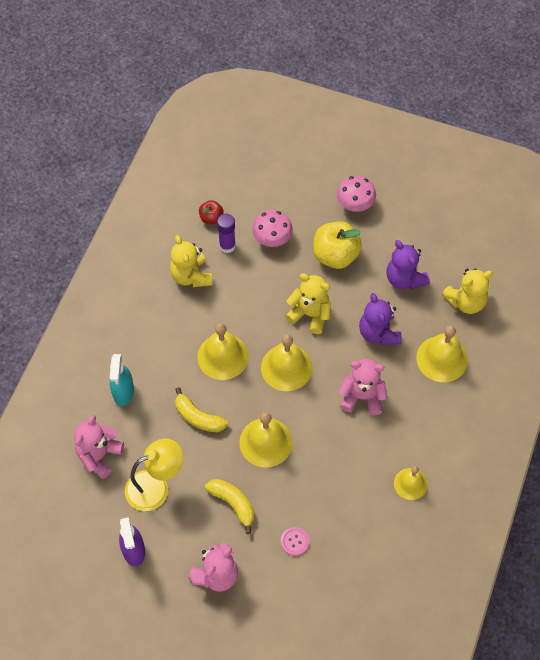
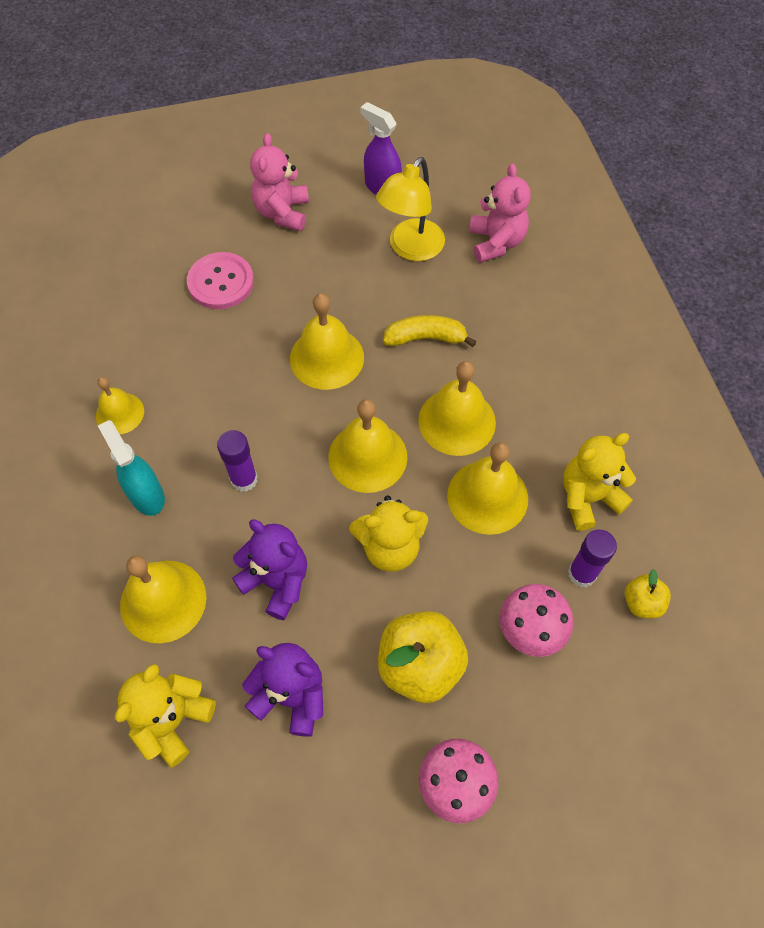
camera: 145 degrees right, 0 degrees up
(123, 392) = (532, 314): turquoise spray bottle -> turquoise spray bottle (146, 495)
(191, 276) = (588, 498): yellow teddy bear -> yellow teddy bear turned 60 degrees counterclockwise
(211, 218) = (642, 602): red apple -> yellow apple
(233, 503) = (315, 279): yellow banana -> none
(241, 308) = (487, 496): none -> yellow bell
(294, 541) = (221, 282): pink button -> pink button, size x1.80
(362, 397) = (244, 479): pink teddy bear -> purple glue stick

